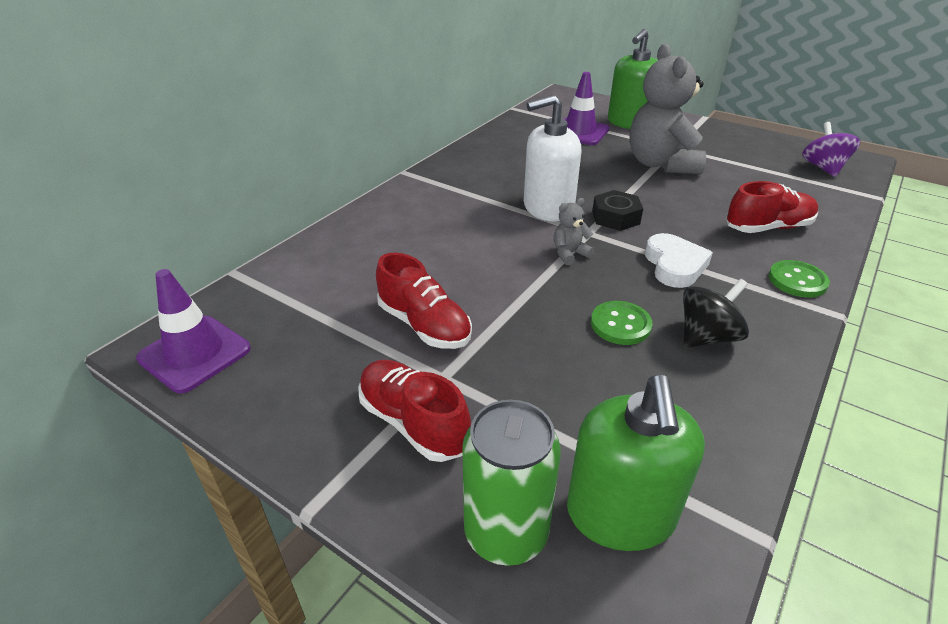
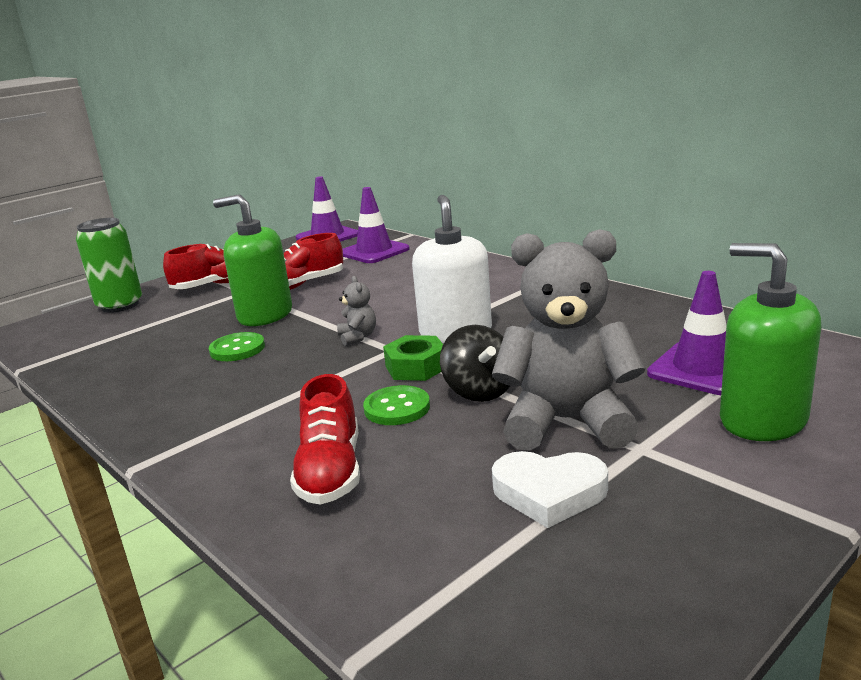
camera: 105 degrees right, 15 degrees down
(301, 289) = (374, 251): none -> purple traffic cone
(615, 217) = (416, 367): black nut -> green nut
(620, 514) = (90, 332): green soap dispenser -> green soap dispenser (265, 315)
(674, 265) = (298, 386): white heart -> white heart (549, 493)
(707, 337) = (185, 383): black spinning top -> black spinning top (479, 391)
(797, 280) = (209, 457): green button -> green button (397, 408)
(823, 168) = (518, 627): purple spinning top -> none

